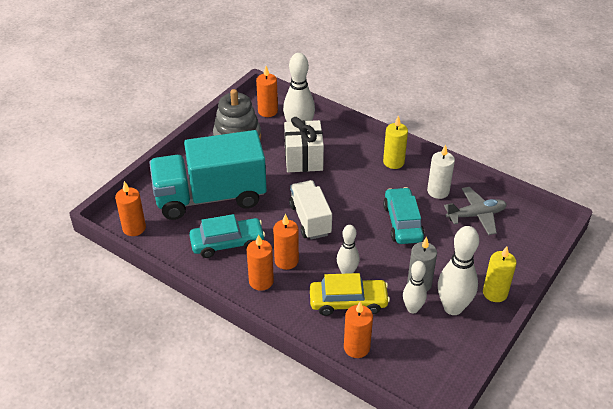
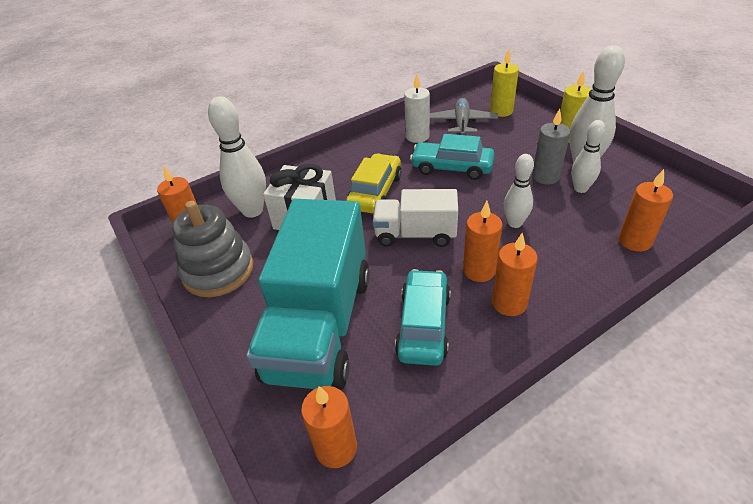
camera: 65 degrees left, 0 degrees up
(348, 302) = (562, 232): yellow car -> yellow car (375, 192)
(393, 162) = (357, 154): yellow candle -> yellow candle (501, 111)

